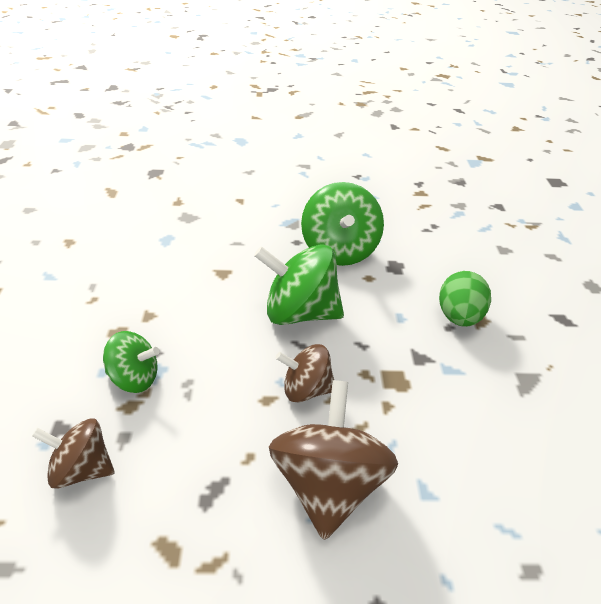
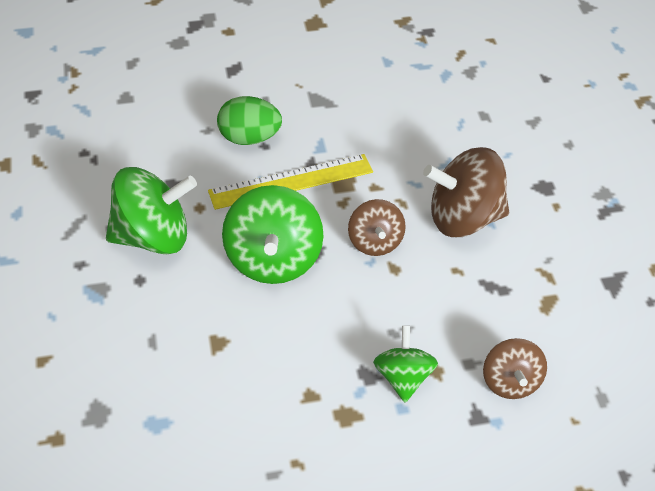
camera: 100 degrees left, 10 degrees up
(397, 339) = (291, 181): none -> yellow ruler

